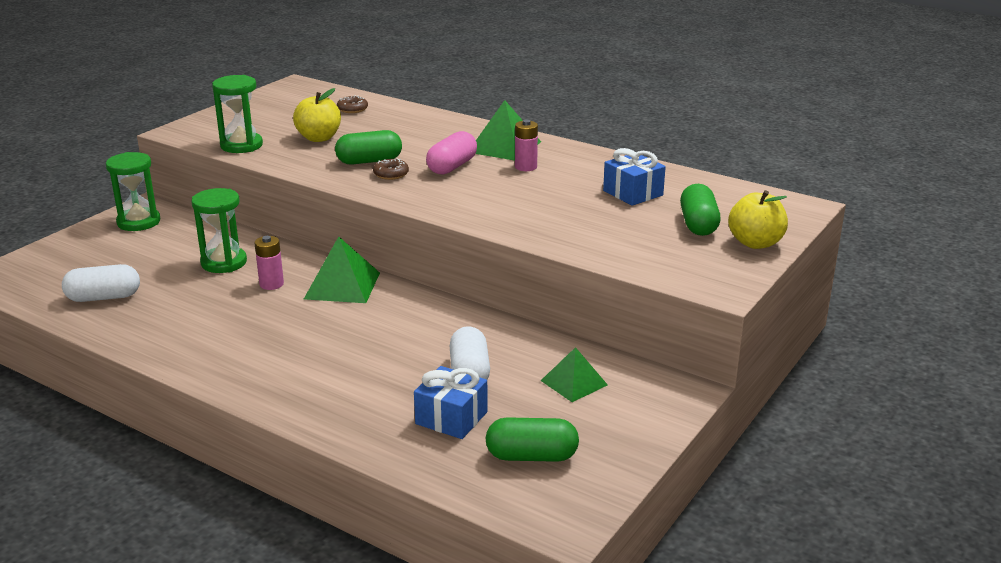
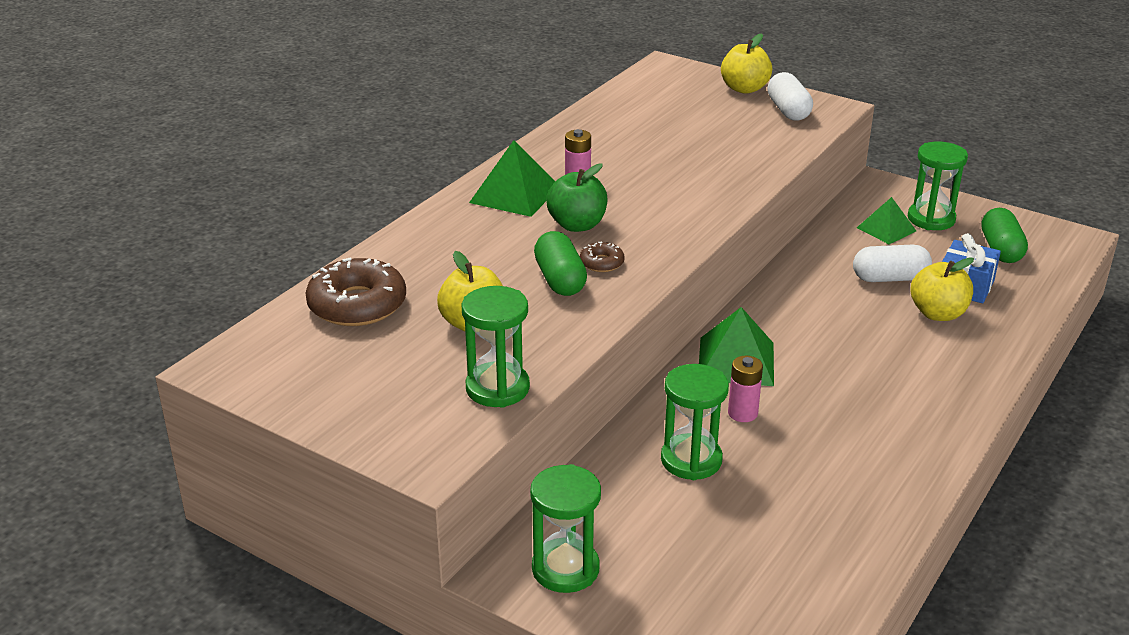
camera: 90 degrees left, 5 degrees up
(104, 297) = (806, 554): white capsule -> white capsule (788, 111)
(352, 109) = (357, 305): brown donut -> brown donut, size x2.10
(399, 393) = (937, 313): none -> yellow apple
(452, 166) = (577, 225): pink capsule -> green apple
(601, 416) = (931, 219): none -> green hourglass
(633, 193) = (644, 131): blue gift -> none
(698, 224) = (712, 107): green capsule -> none

